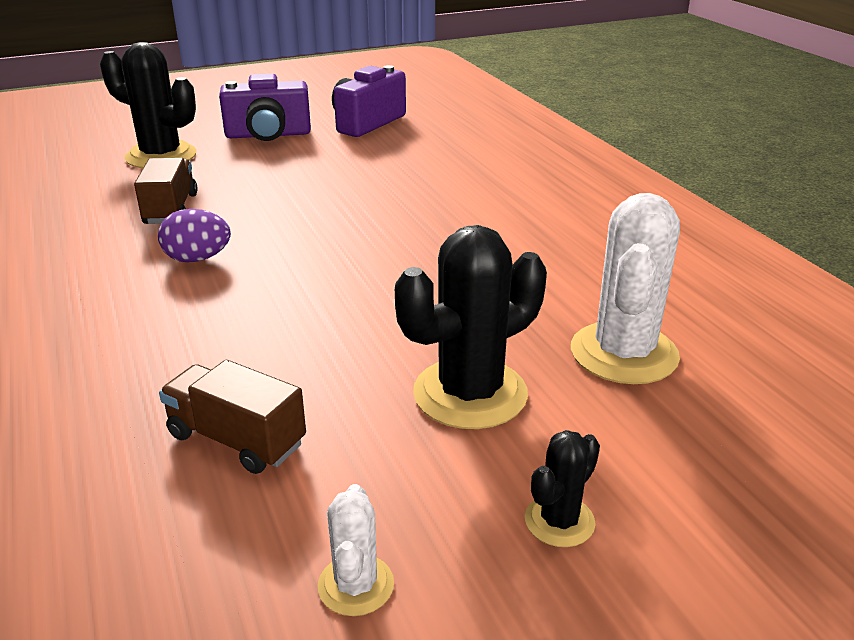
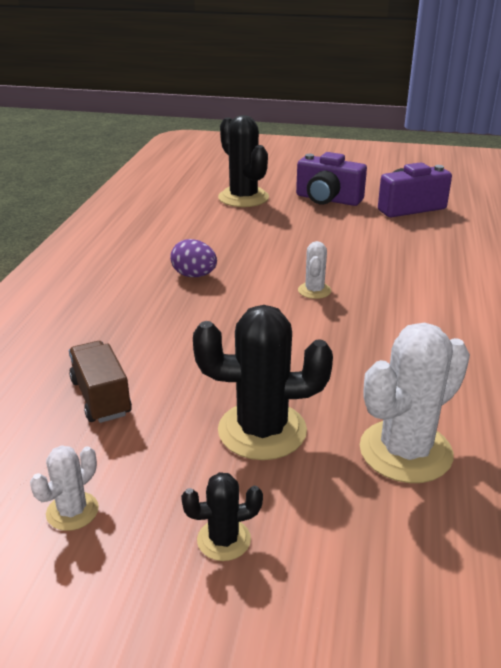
camera: 35 degrees right, 0 degrees up
(171, 209) = (212, 237): brown truck -> none
(361, 232) = (314, 291): none -> white cactus

